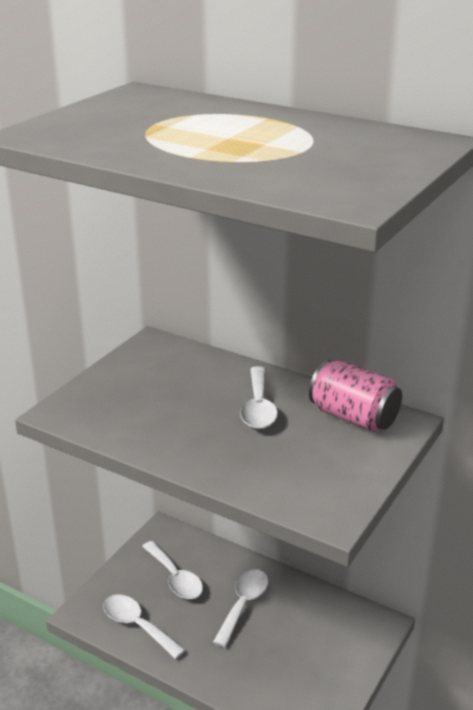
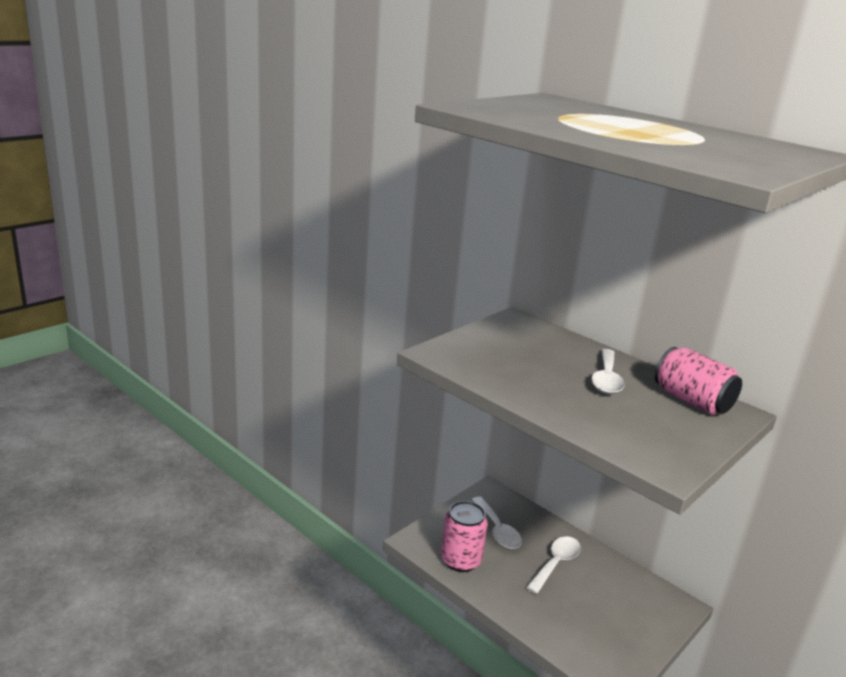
camera: 10 degrees right, 5 degrees down
(137, 625) = (460, 560): white spoon -> pink can

